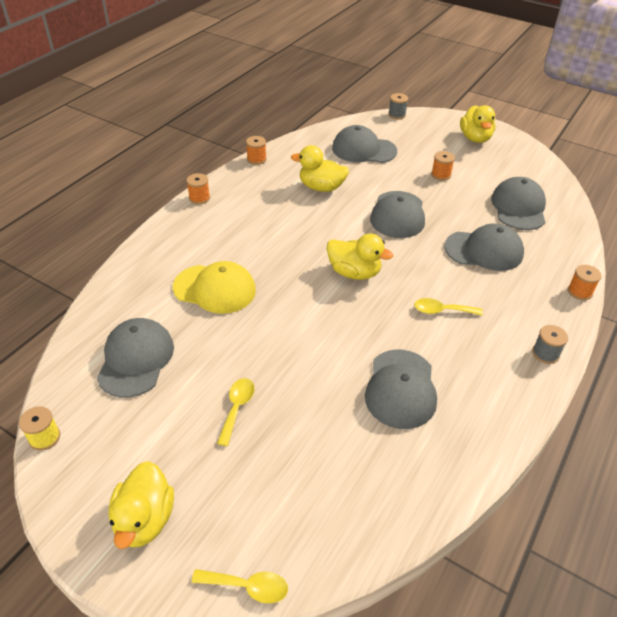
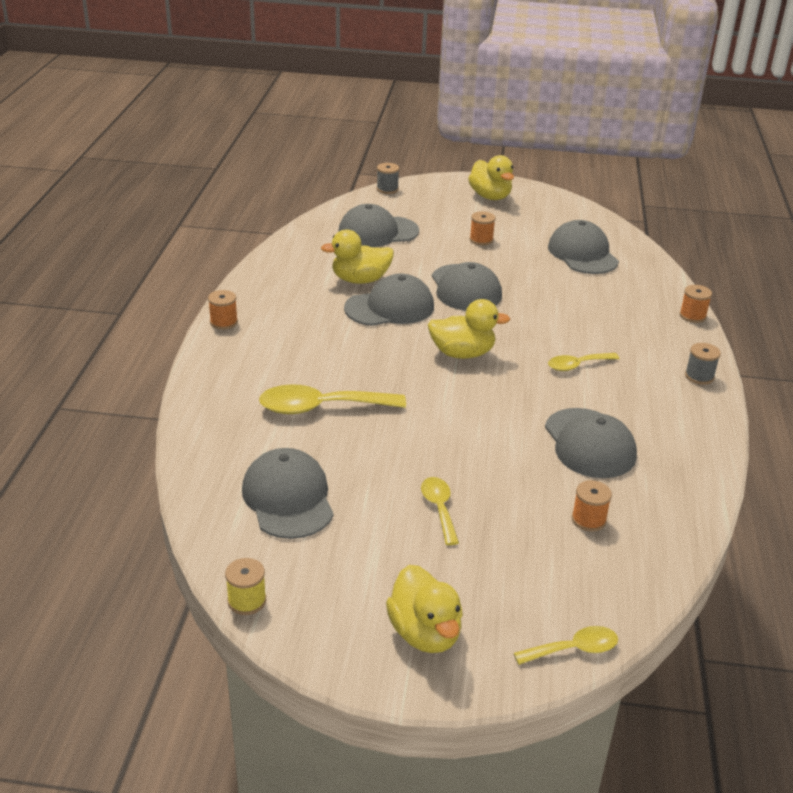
camera: 25 degrees left, 10 degrees down
(215, 289) = (321, 408): yellow cap -> yellow spoon
(256, 159) = (260, 267): orange spool -> orange spool (588, 520)
(484, 250) = (578, 301): grey cap -> grey cap (390, 307)

